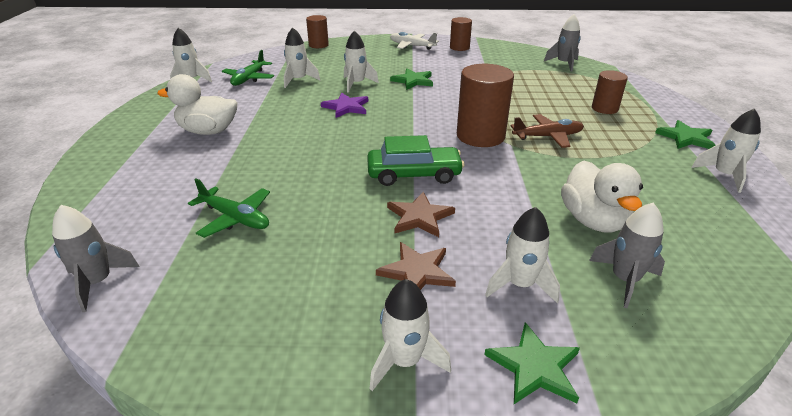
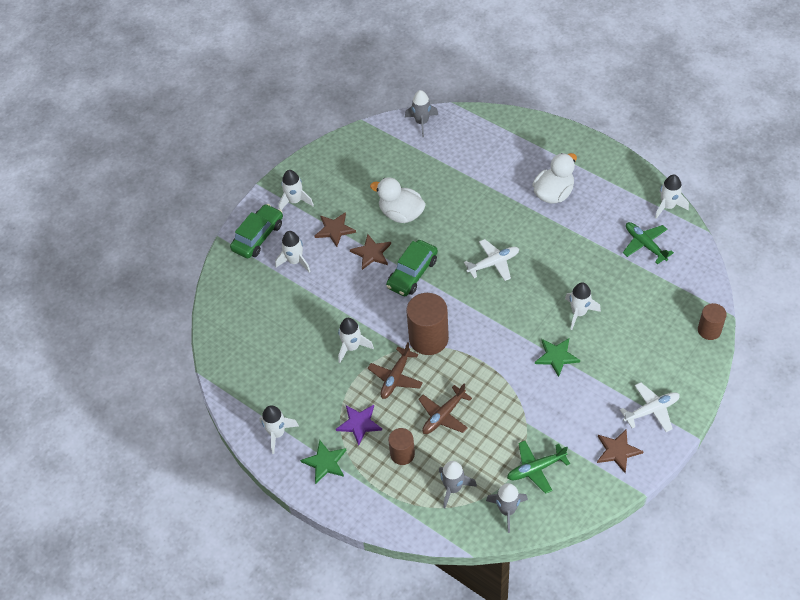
camera: 130 degrees right, 20 degrees up
(235, 218) = (434, 179): green plane -> green plane (536, 469)
(298, 80) = (617, 276): white rocket -> white rocket (352, 347)
(343, 133) = (493, 263): none -> white plane
(346, 107) = (536, 284): purple star -> purple star (359, 424)
(459, 47) = (617, 451): brown cylinder -> brown star
(534, 367) = (258, 236): green star -> green car
(541, 104) = (443, 415): none -> brown plane
(593, 220) = (304, 325): white duck -> white duck (401, 214)
(624, 280) = (263, 301): grey rocket -> grey rocket (453, 488)

